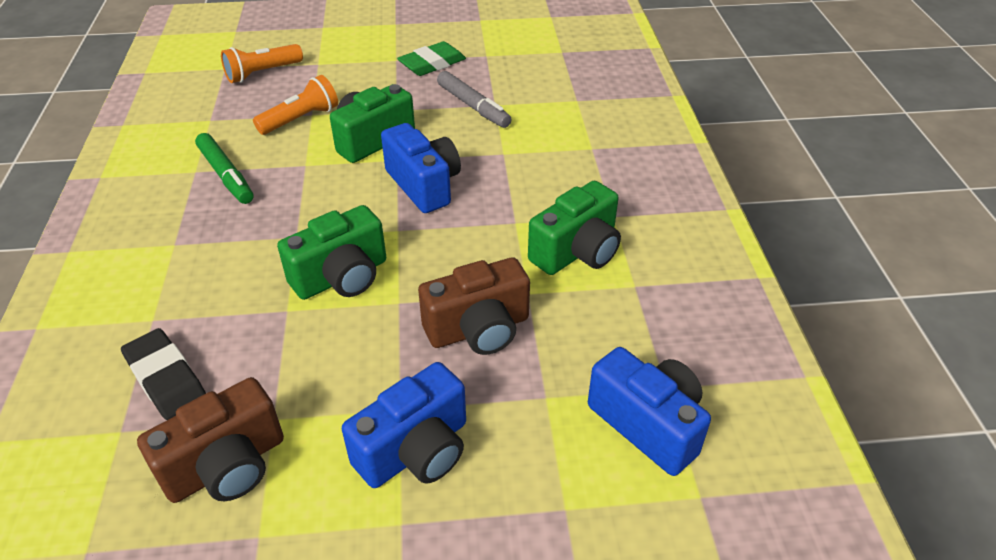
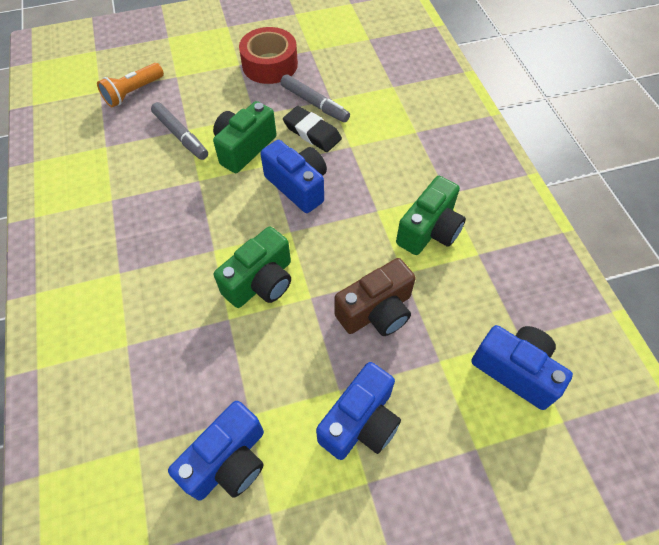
camera: 10 degrees left, 15 degrees up
(165, 378) = (156, 395): black eraser -> black eraser (312, 132)
(226, 175) = (138, 199): green marker -> none
(227, 466) = (228, 461): brown camera -> blue camera
(301, 119) = (180, 135): orange flashlight -> grey marker
(432, 64) = (270, 64): green eraser -> red tape

